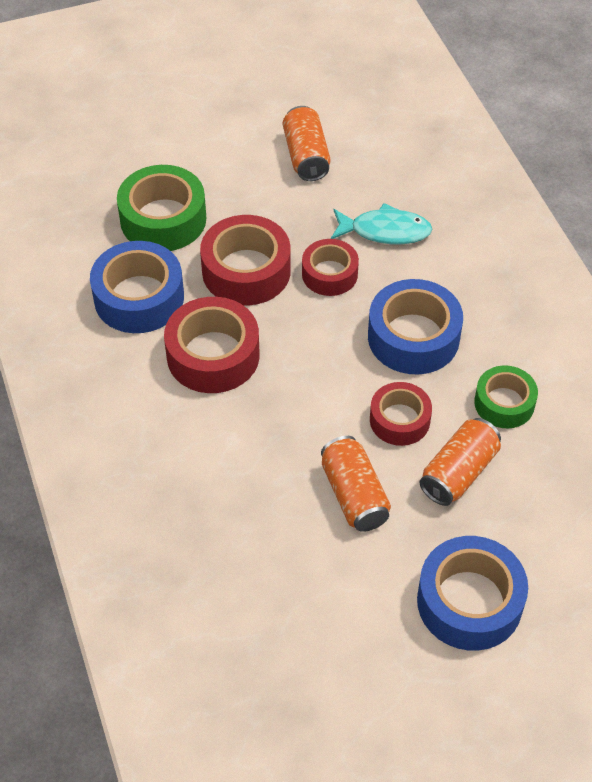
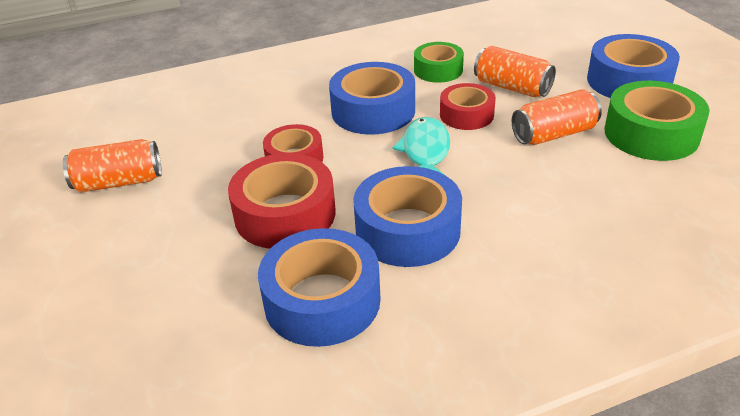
camera: 90 degrees left, 15 degrees down
(163, 219) = (189, 291): green tape -> green tape (651, 134)
(213, 355) = (407, 230): red tape -> blue tape
(385, 231) = (241, 129): turquoise fish -> turquoise fish (425, 152)

